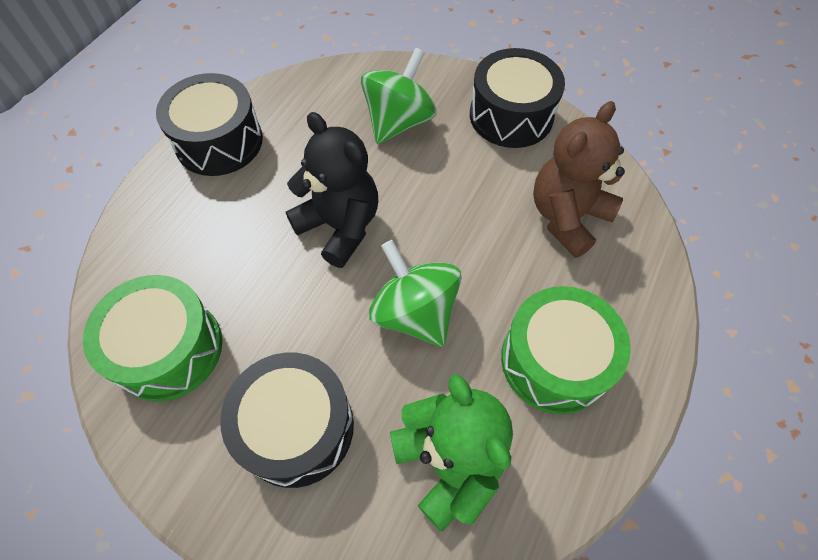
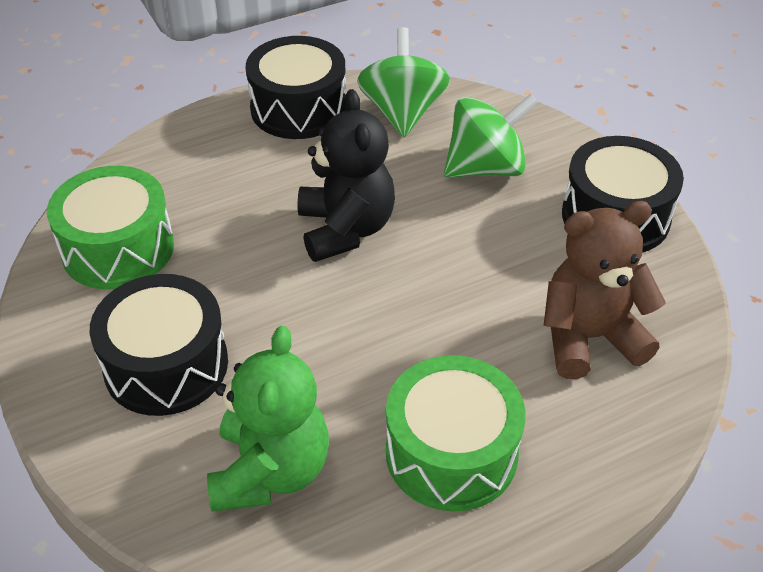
camera: 35 degrees right, 15 degrees down
(415, 312) = (350, 336): green spinning top -> green spinning top (402, 112)

